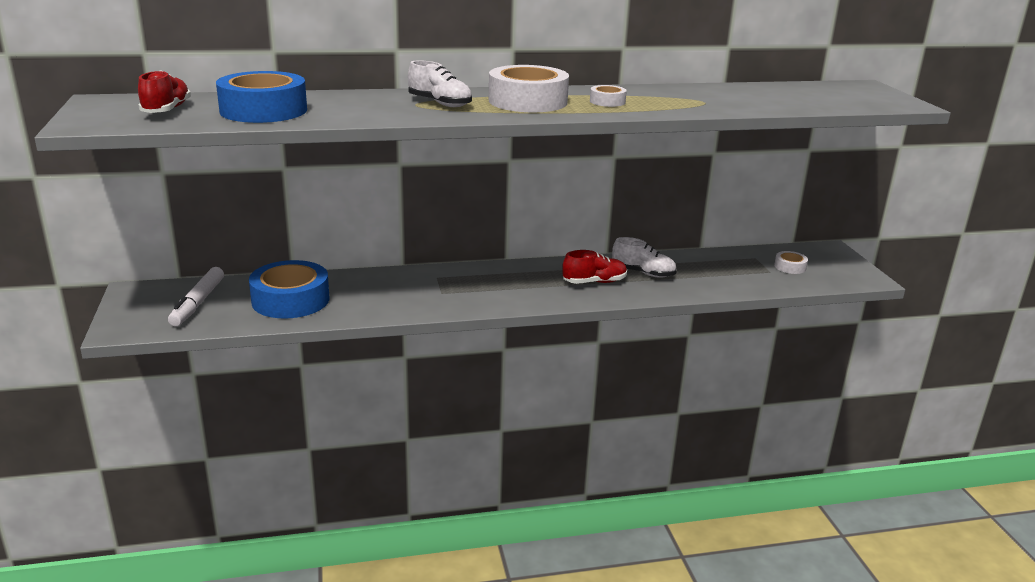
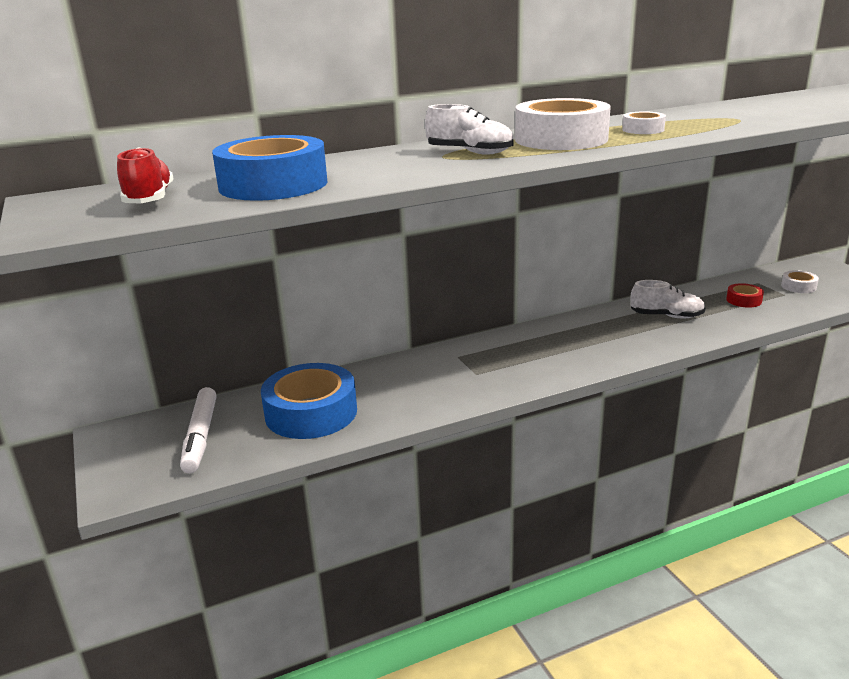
camera: 10 degrees left, 0 degrees up
(594, 282) = (626, 334): red shoe -> none
(726, 271) = (744, 300): none -> red tape

